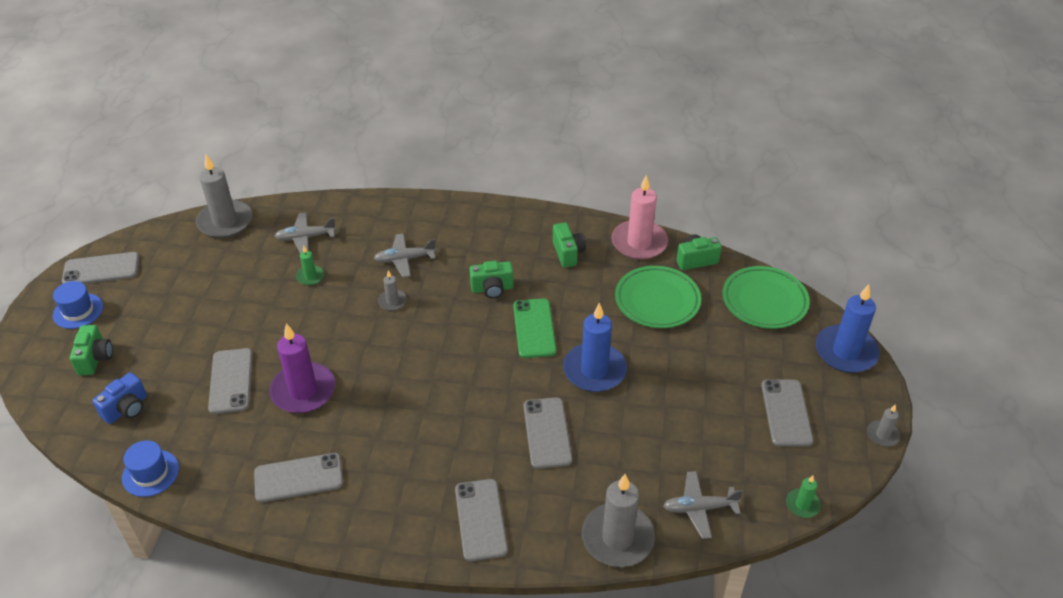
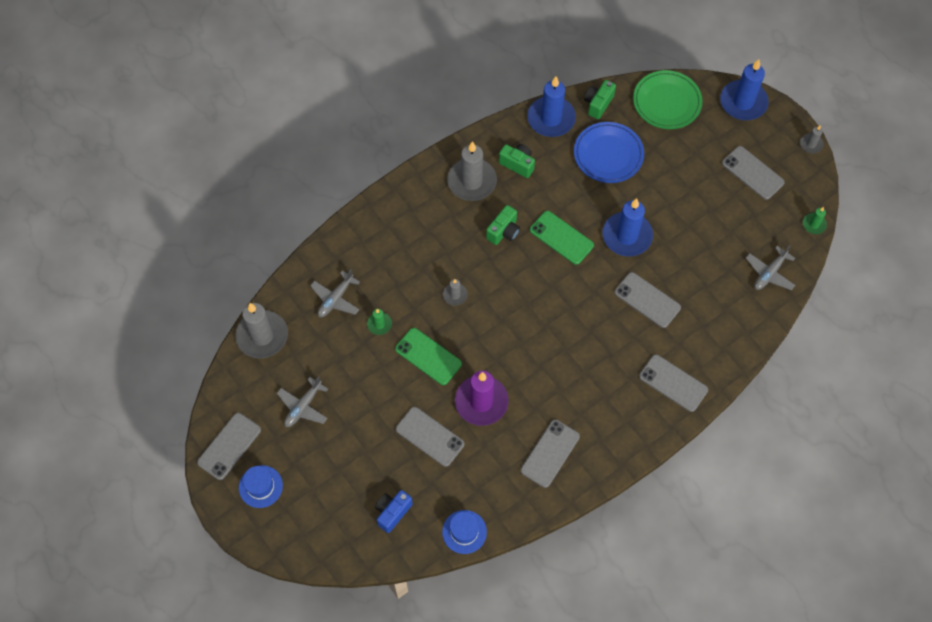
camera: 45 degrees left, 20 degrees up
(95, 358) = (323, 503): green camera -> none
(126, 409) = (392, 512): blue camera -> blue camera turned 135 degrees counterclockwise
(312, 326) = (428, 356): none -> green phone
(405, 259) = (423, 258): grey plane -> grey plane (303, 406)
(617, 538) = (749, 328): grey candle -> grey candle (472, 181)
(639, 243) = (551, 119): pink candle -> blue candle
(657, 300) = (608, 155): green plate -> blue plate

